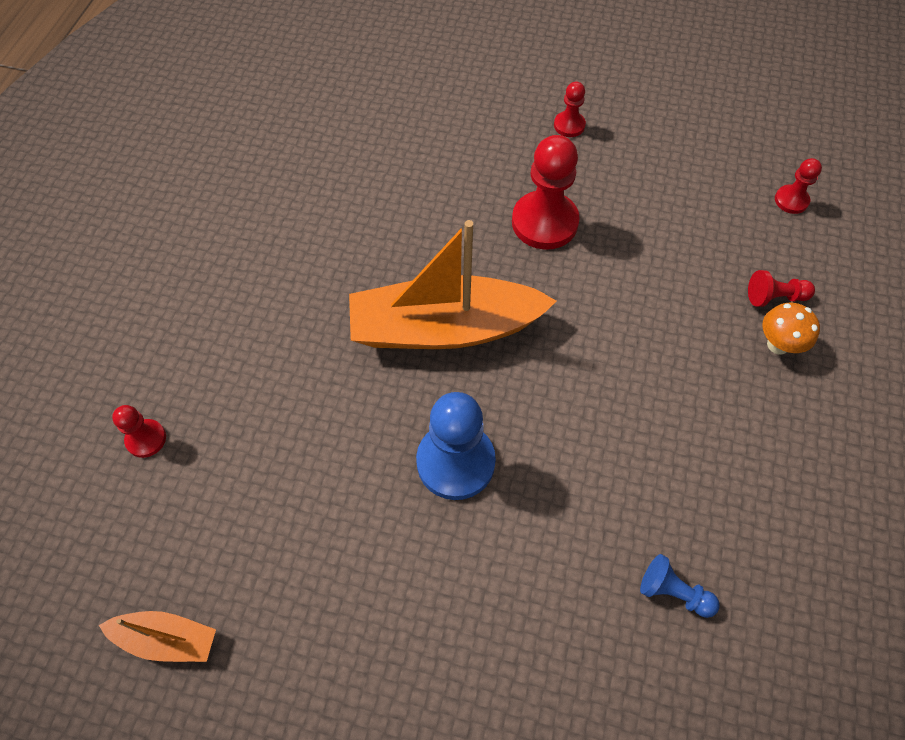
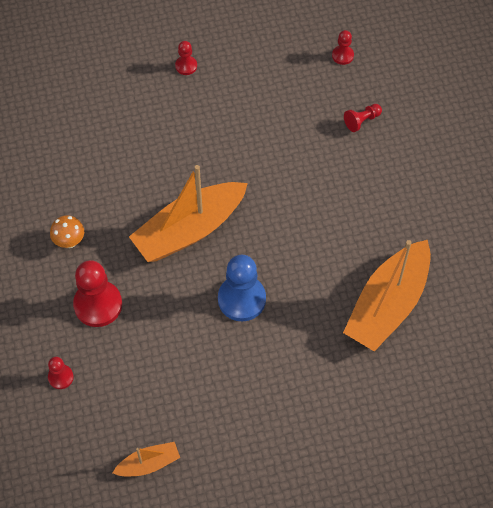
camera: 30 degrees left, 0 degrees up
(544, 222) = (208, 137): red pawn -> red pawn (98, 305)
(673, 592) = (388, 304): blue pawn -> orange boat
(778, 345) = (376, 148): orange mushroom -> orange mushroom (69, 242)

